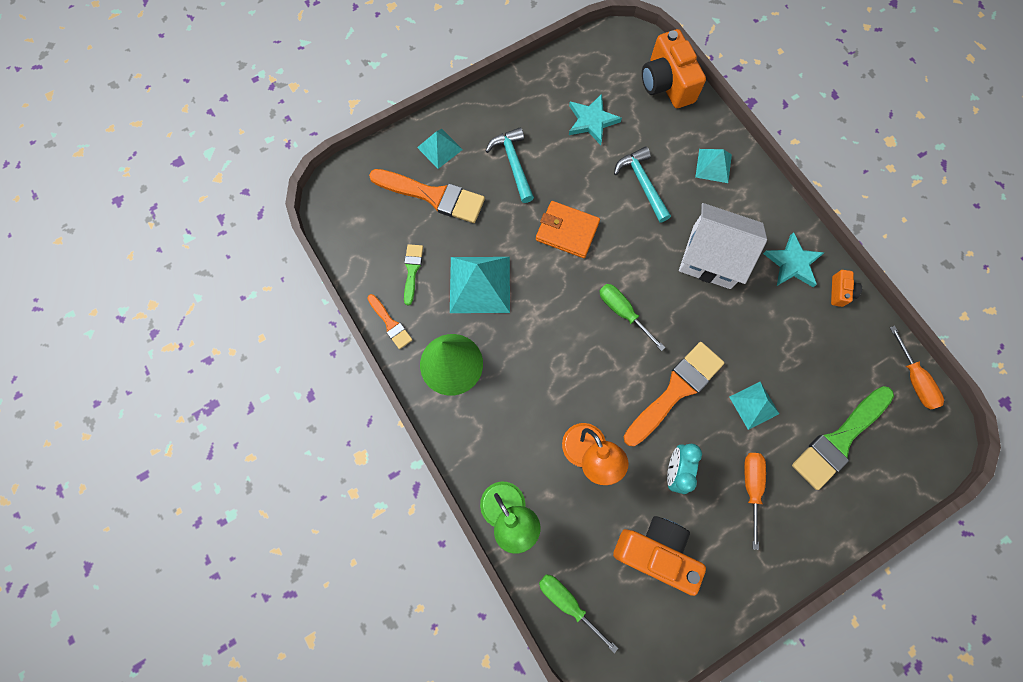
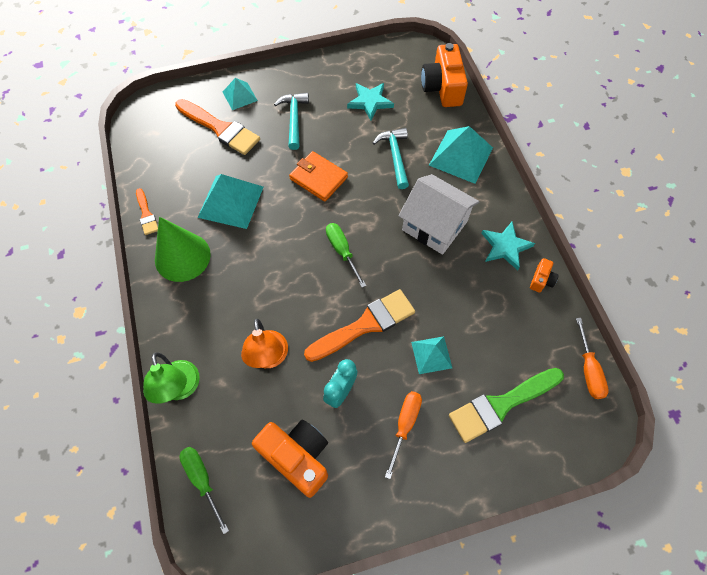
camera: 15 degrees right, 10 degrees down
(412, 271) = (180, 179): green brush -> none
(713, 165) = (461, 156): turquoise pyramid -> turquoise pyramid, size x1.72

